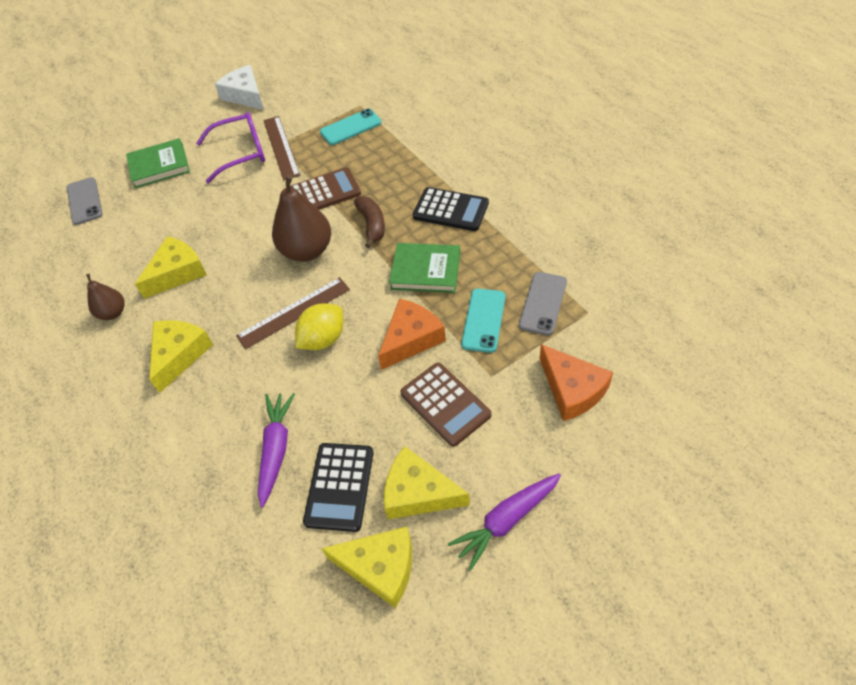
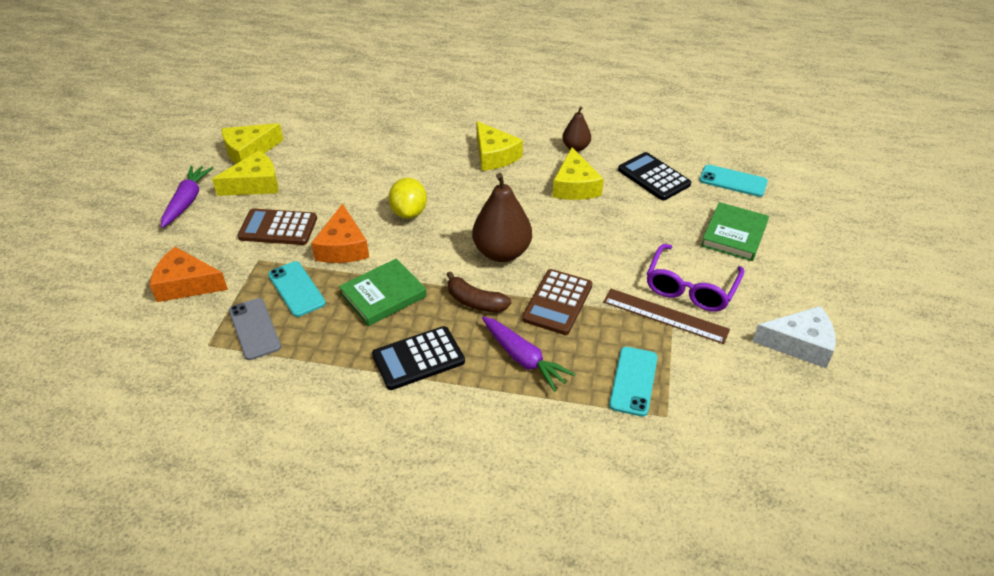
camera: 130 degrees right, 10 degrees down
(84, 201) = (733, 181): grey phone -> turquoise phone
(276, 449) = (367, 156): purple carrot -> purple carrot (524, 359)
(294, 312) = (452, 213): brown ruler -> none
(339, 486) = (308, 163): black calculator -> black calculator (654, 177)

